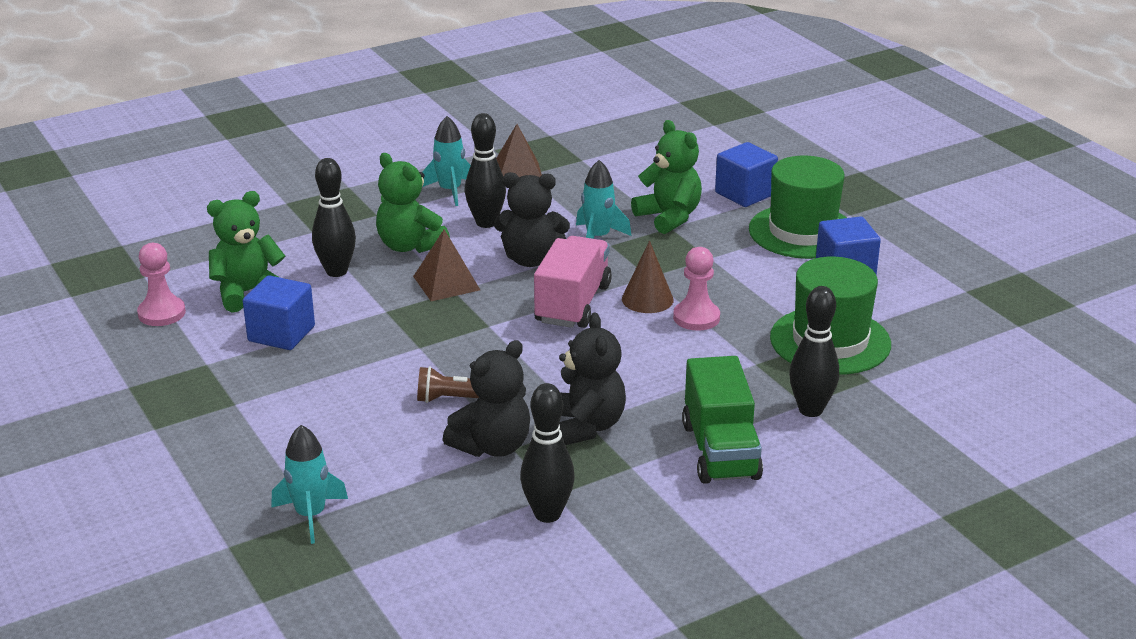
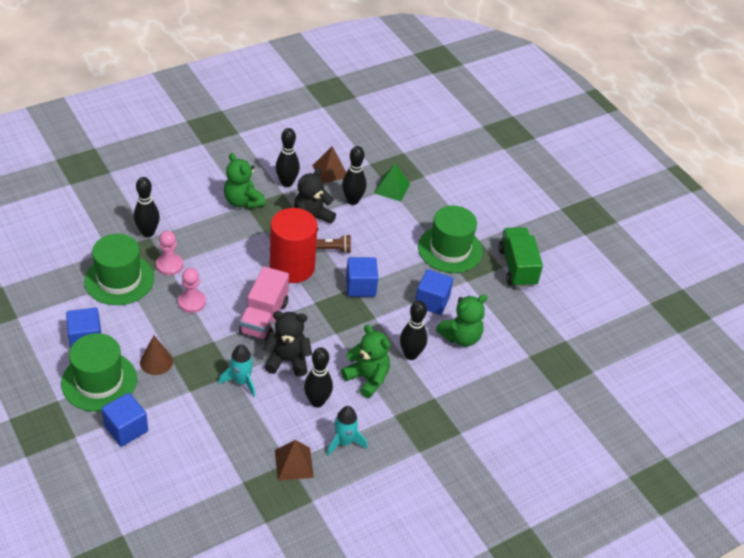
camera: 175 degrees right, 15 degrees up
(162, 313) = (505, 322): pink pawn -> pink pawn (169, 265)
(220, 409) = (450, 249): none -> green hat
(310, 515) = (392, 188): turquoise rocket -> green pyramid
(403, 486) = (352, 200): none -> black bowling pin
(405, 348) = (360, 286): none -> blue cube
(446, 283) = (341, 340): brown pyramid -> brown pyramid (330, 171)
(529, 370) = (292, 267): none -> red cylinder
(585, 426) = (265, 229): black teddy bear -> none
(647, 299) = (218, 319): brown cone -> brown cone (156, 362)
(669, 217) = (188, 402): green teddy bear -> green teddy bear (243, 201)
(720, 451) = (201, 211): green truck -> green truck (517, 267)

